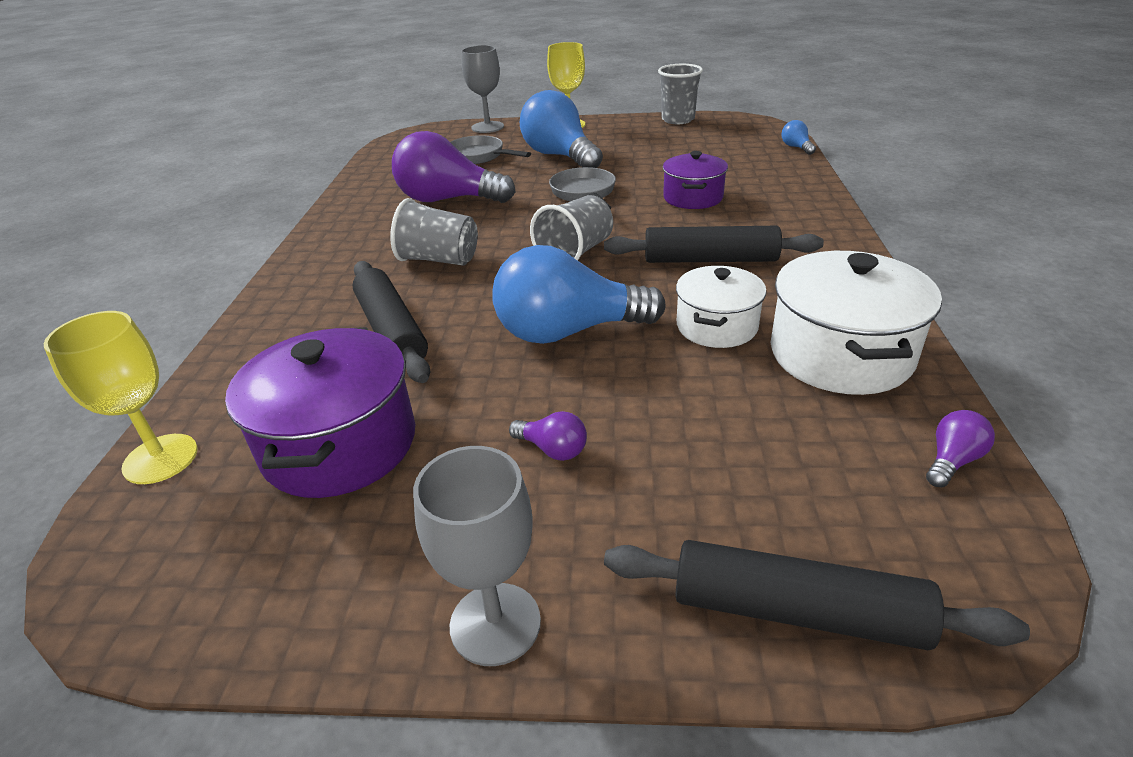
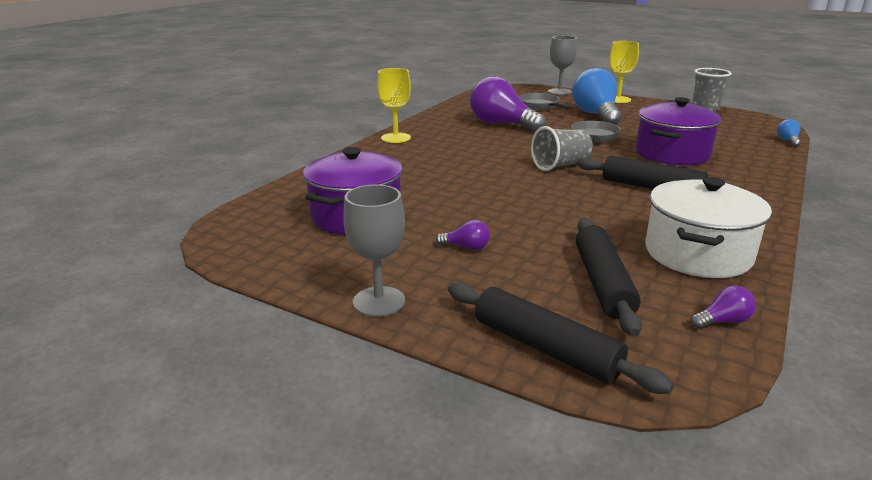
camera: 25 degrees right, 10 degrees down
(160, 459) = (270, 200): yellow goblet -> yellow goblet (395, 138)
(391, 331) = (419, 177): black rolling pin -> black rolling pin (602, 283)
(439, 260) = (472, 151): grey cup -> none
(552, 449) = (466, 247): purple light bulb -> purple light bulb turned 45 degrees counterclockwise
(568, 332) = (521, 201): blue light bulb -> none
(693, 198) = (672, 154): purple pot -> purple pot, size x1.59
(717, 326) = (622, 220): white pot -> none

